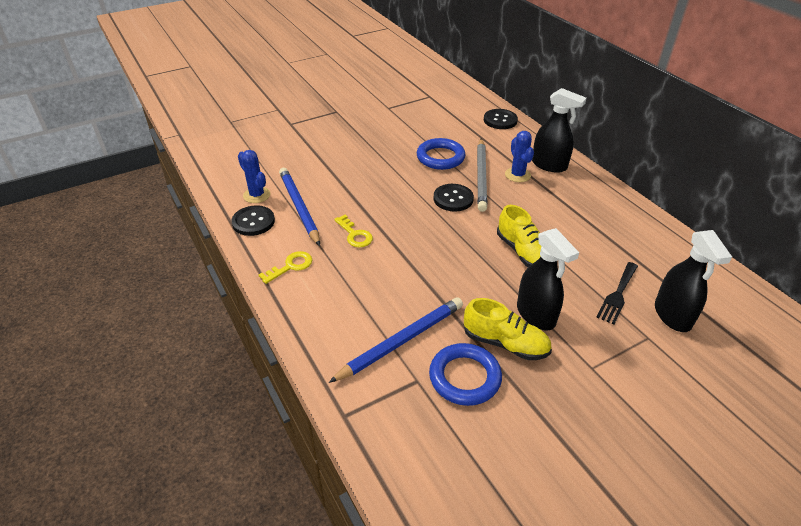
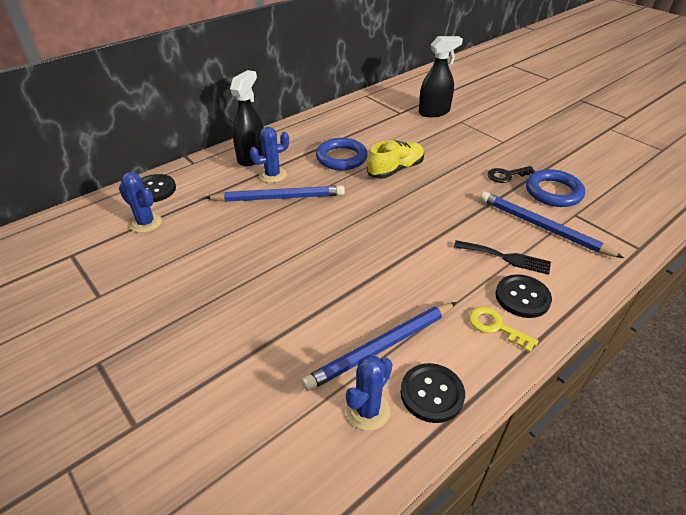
camera: 100 degrees left, 0 degrees up
(355, 235) = (416, 281): yellow key -> none
(440, 157) = (242, 230): blue ring -> blue ring (341, 158)
(453, 199) = (325, 214): black button -> black button (522, 297)
(457, 119) = (146, 223): none -> blue cactus
(481, 176) = (279, 198): grey pencil -> blue pencil
(505, 343) = (506, 175): yellow shoe -> black key
(536, 315) = (467, 163): black spray bottle -> none
(617, 295) = (425, 130): black fork -> black fork (506, 258)

